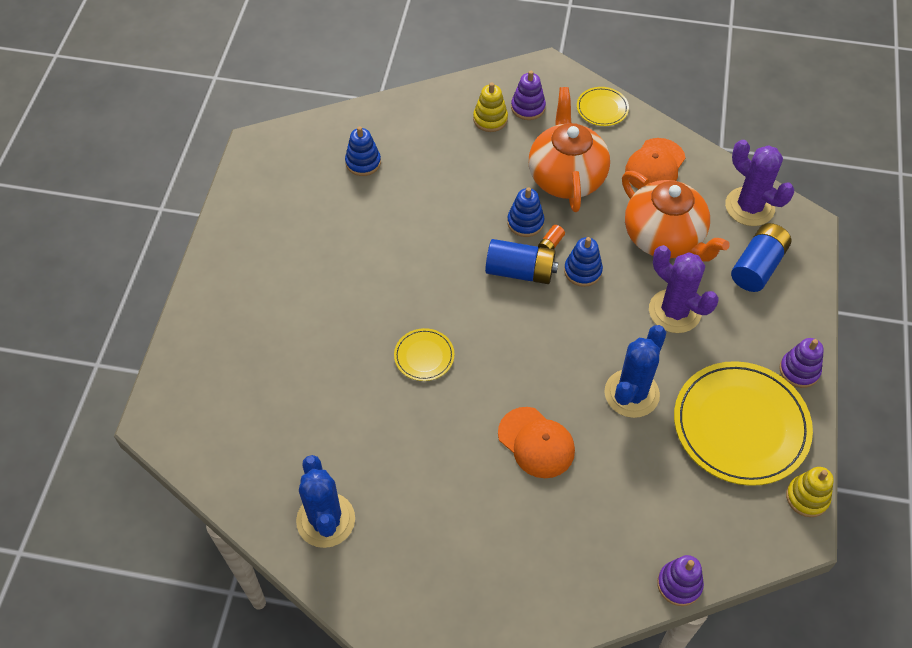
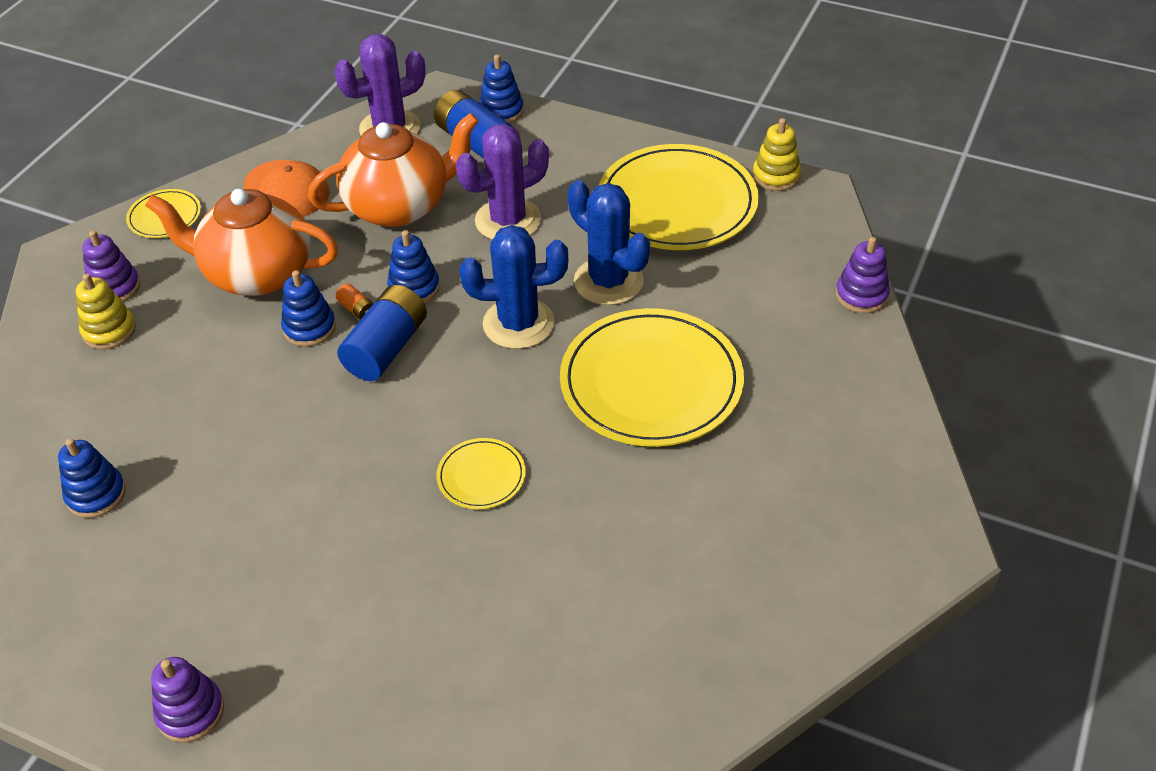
camera: 75 degrees left, 10 degrees down
(326, 520) = (713, 637): blue cactus -> blue cactus (518, 324)
(536, 443) = (651, 382): orange cap -> yellow plate
(799, 370) = (622, 144): purple stacking toy -> purple stacking toy (190, 712)
(804, 274) = (501, 111): none -> blue stacking toy

